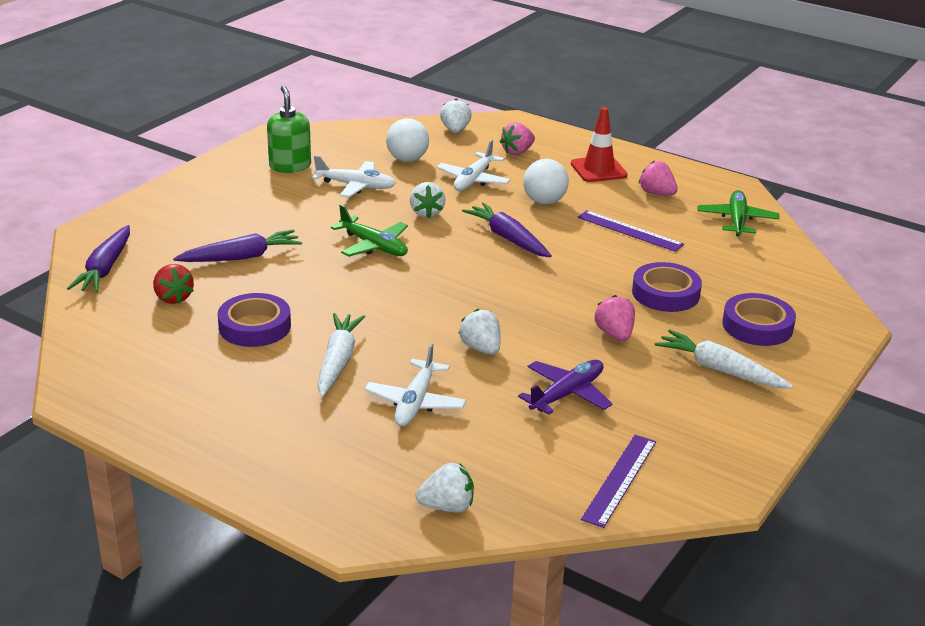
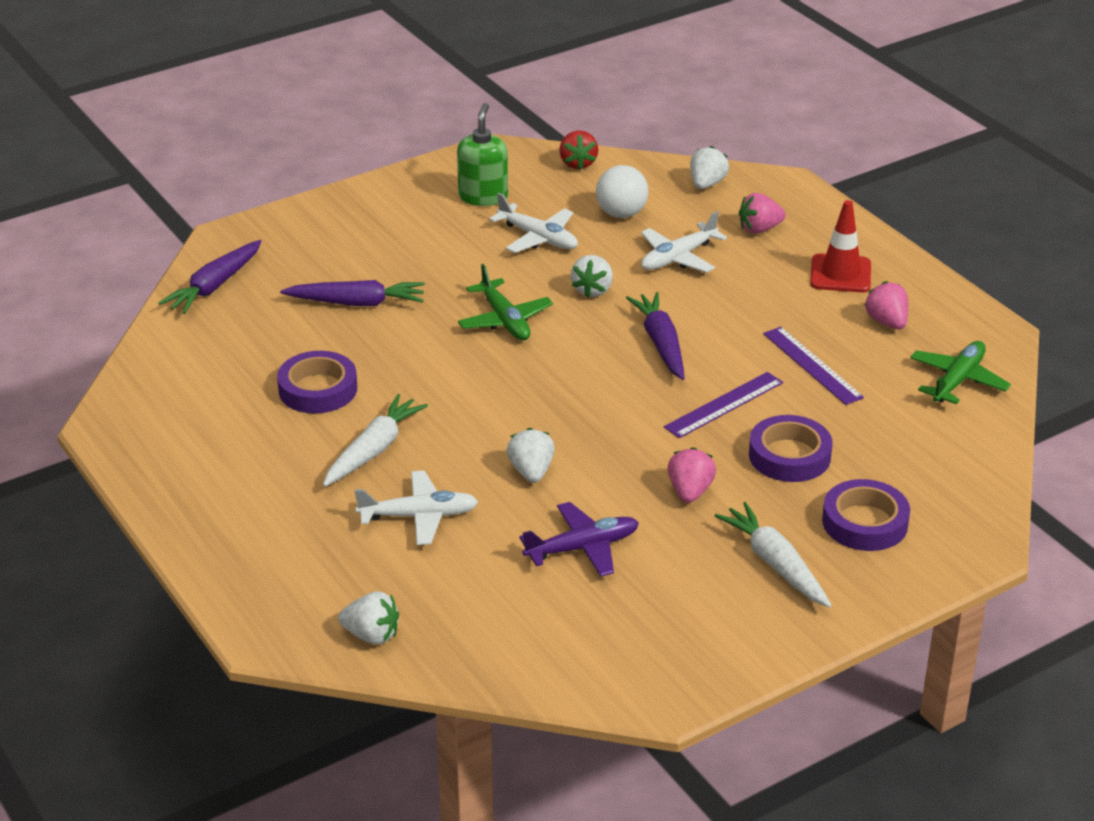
camera: 25 degrees right, 5 degrees up
(173, 298) = (259, 336): red strawberry -> red strawberry (578, 163)
(415, 402) = (419, 516): white plane -> white plane turned 135 degrees counterclockwise
(544, 201) = (740, 304): white ball -> none
(619, 479) = (564, 656): purple ruler -> purple ruler (724, 404)

